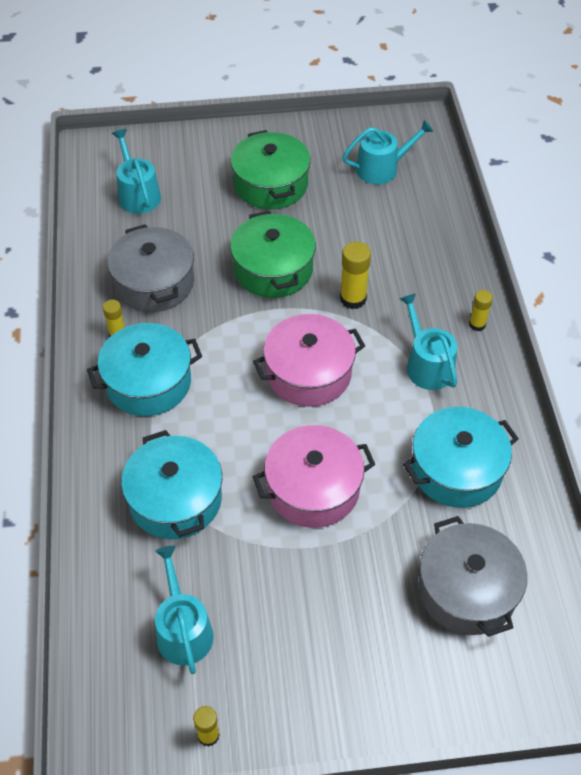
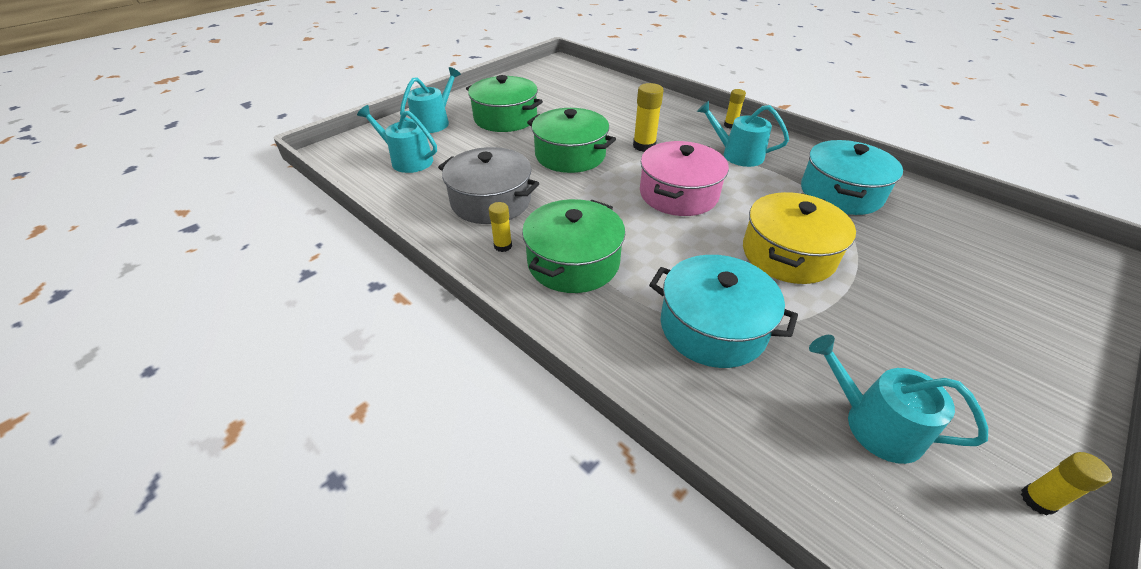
camera: 40 degrees left, 10 degrees down
(148, 382) = (573, 262): turquoise pot -> green pot
(313, 488) = (788, 254): pink pot -> yellow pot
(382, 168) = (566, 86): turquoise watering can -> turquoise watering can (434, 122)
(467, 590) = (960, 249): grey pot -> none

